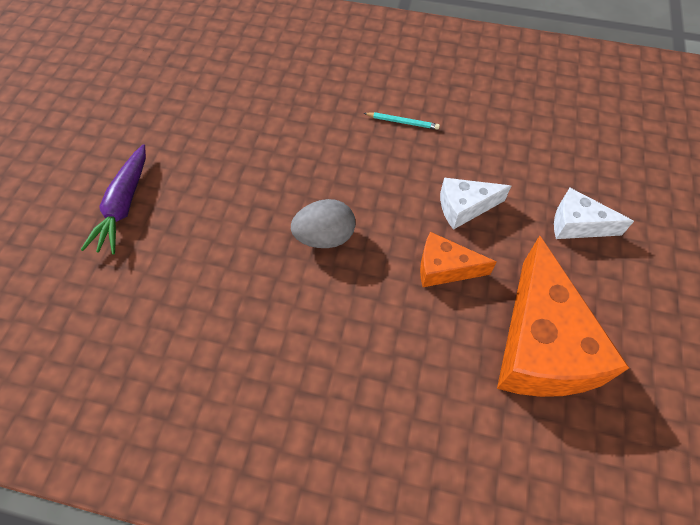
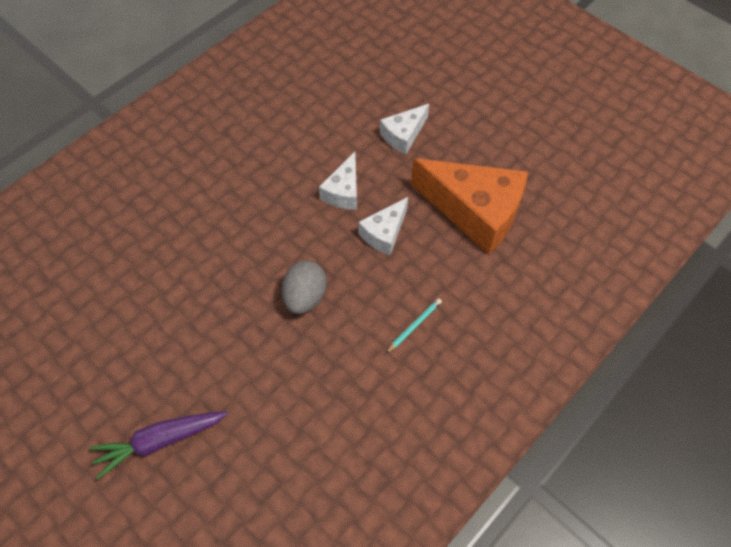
camera: 60 degrees left, 0 degrees up
(124, 205) = (160, 441): purple carrot -> purple carrot turned 120 degrees clockwise
(402, 122) = (235, 186): turquoise pencil -> turquoise pencil (414, 326)
(444, 268) = (384, 233): orange cheese -> white cheese

